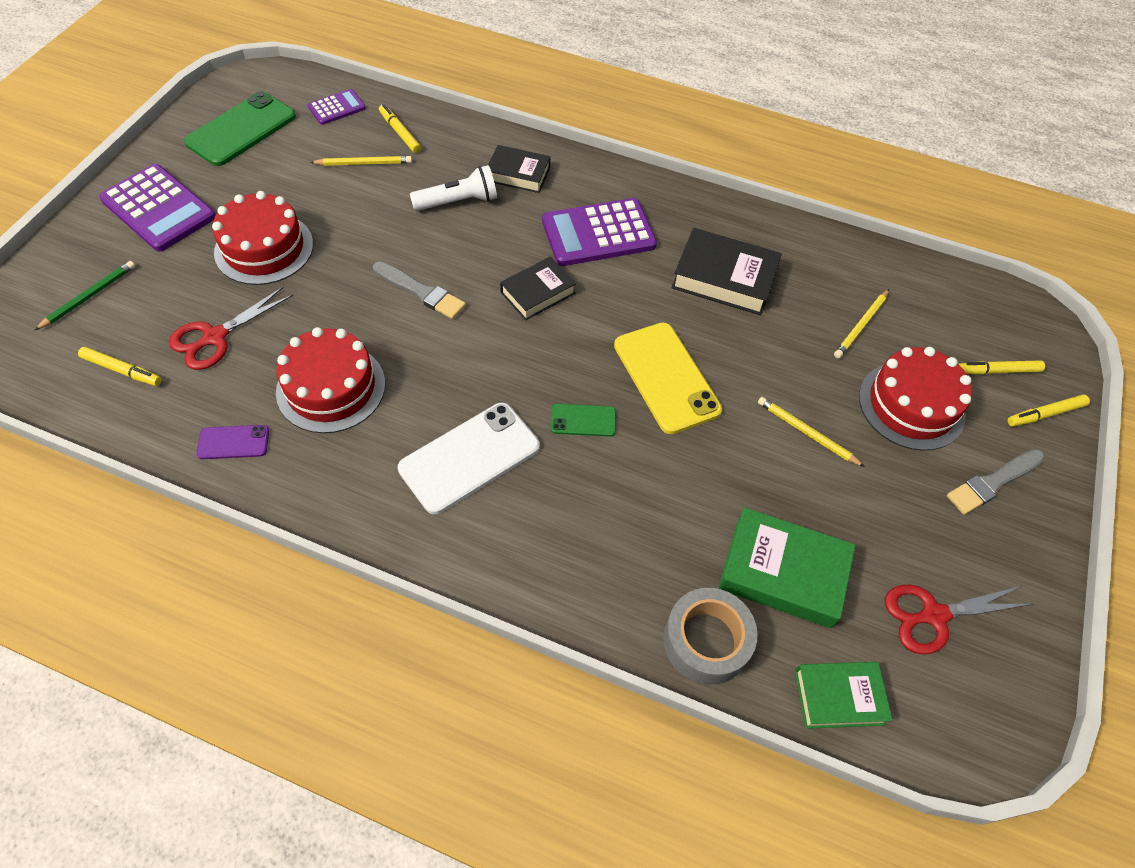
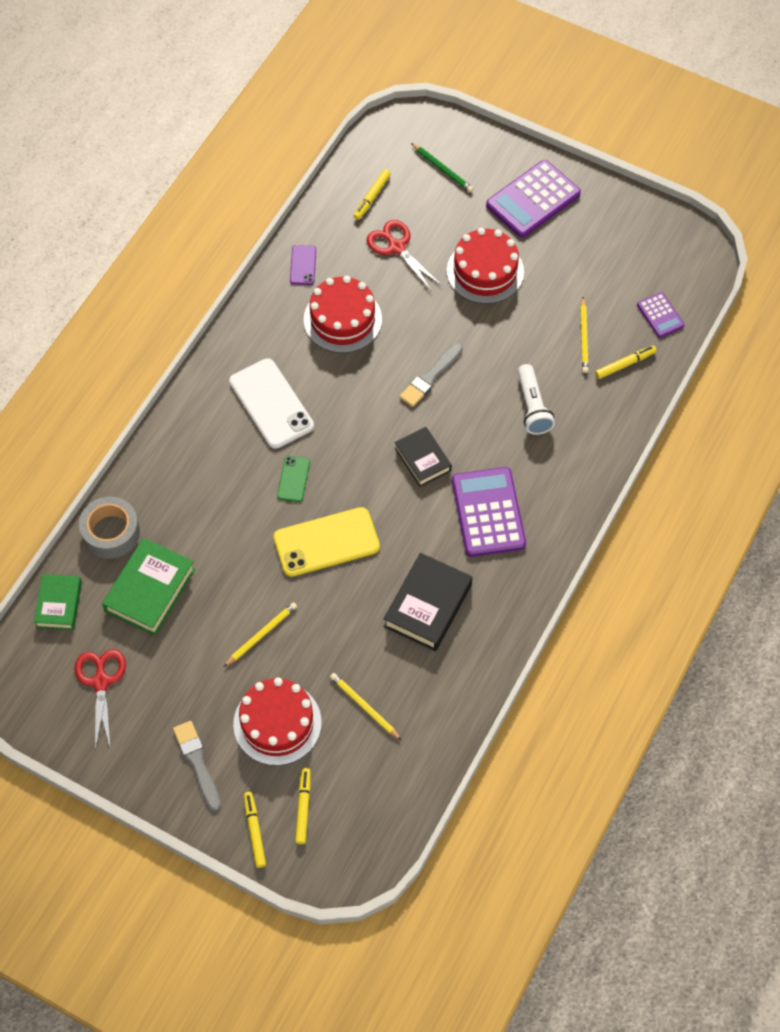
camera: 100 degrees right, 5 degrees up
(241, 129) = (629, 246): green phone -> none
(518, 174) = (567, 455): black book -> none

